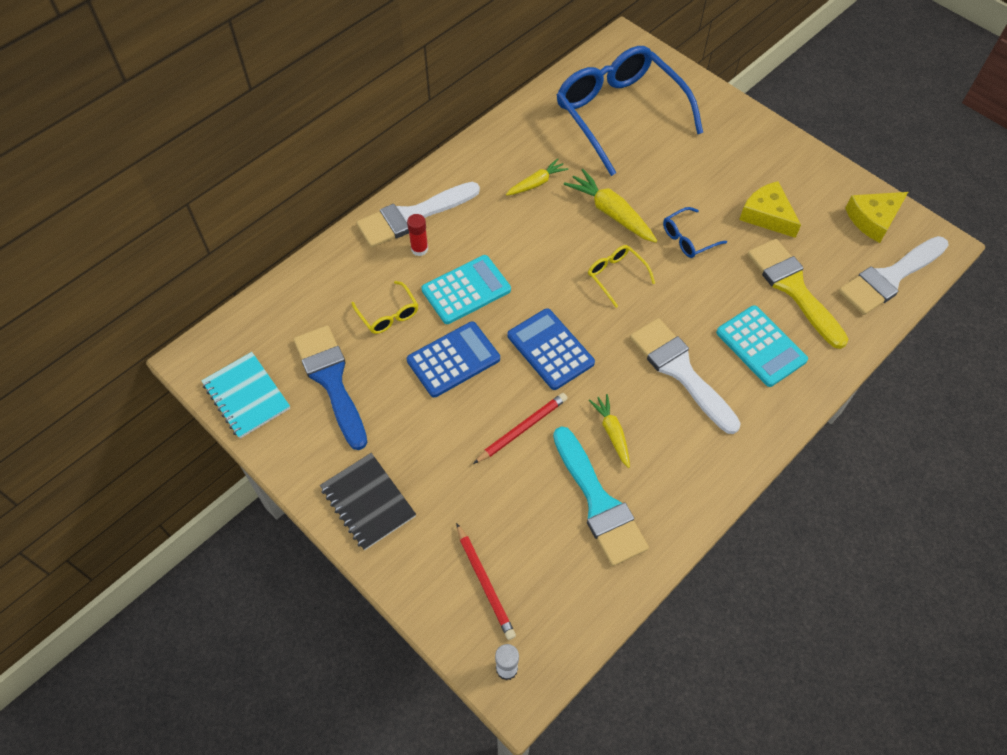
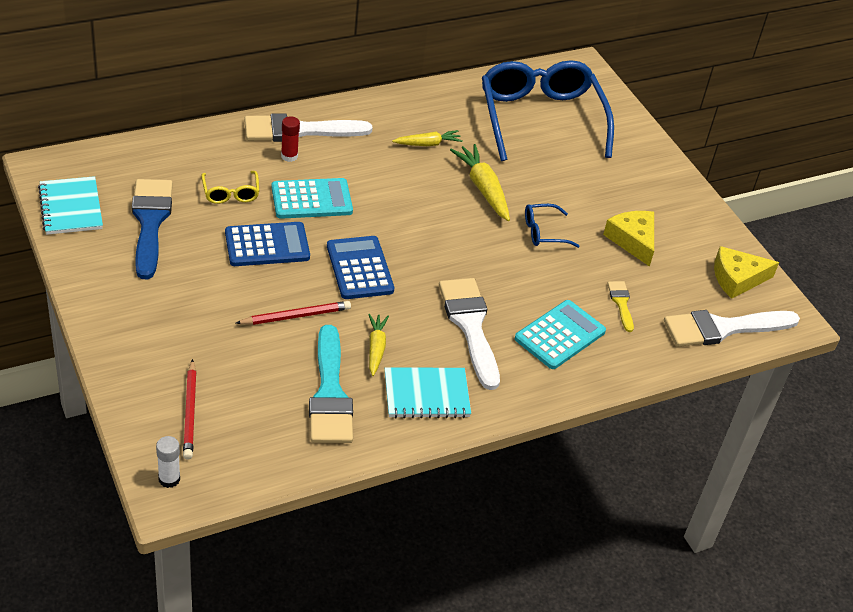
camera: 15 degrees right, 15 degrees down
(368, 502) = (126, 318): black notebook -> none
(616, 276) = (457, 236): yellow glasses -> none
(683, 464) = (426, 395): none -> turquoise notebook
(761, 346) = (560, 335): turquoise calculator -> turquoise calculator turned 120 degrees counterclockwise
(793, 288) = (621, 303): yellow brush -> yellow brush, size x0.48

